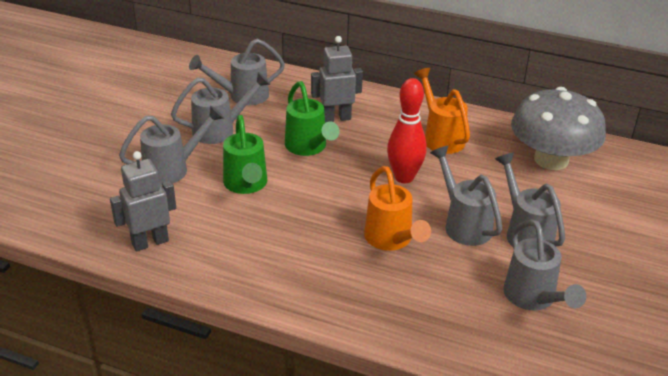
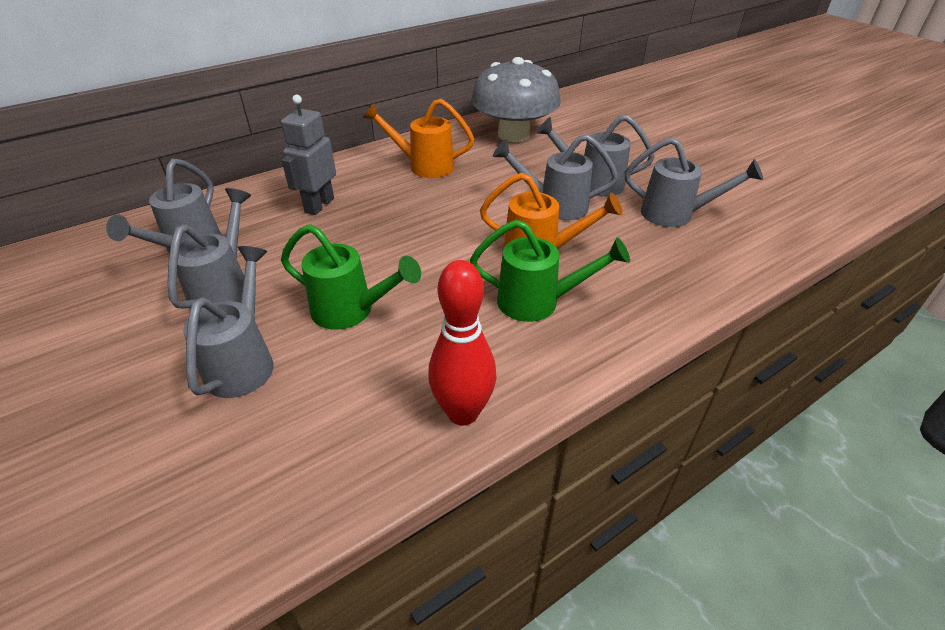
camera: 55 degrees left, 5 degrees up
(150, 242) = (366, 446): grey robot -> none
(308, 148) = (343, 241): green watering can -> green watering can (539, 302)
(404, 177) = (458, 207): red bowling pin -> red bowling pin (463, 412)

